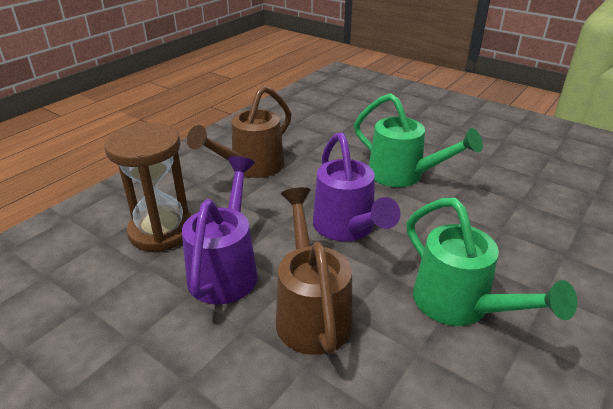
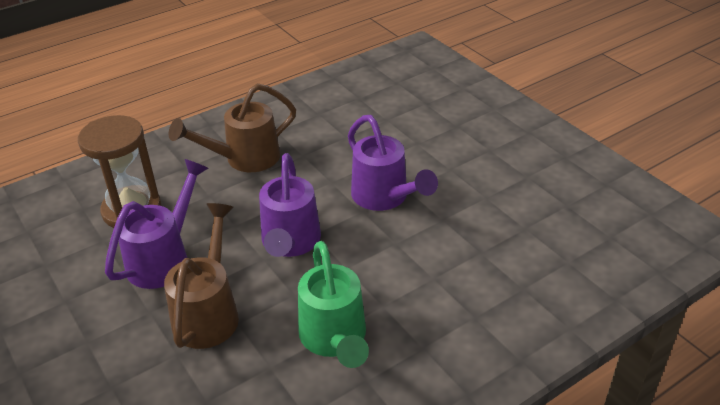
camera: 20 degrees right, 5 degrees up
(403, 175) = (384, 197): green watering can -> purple watering can

